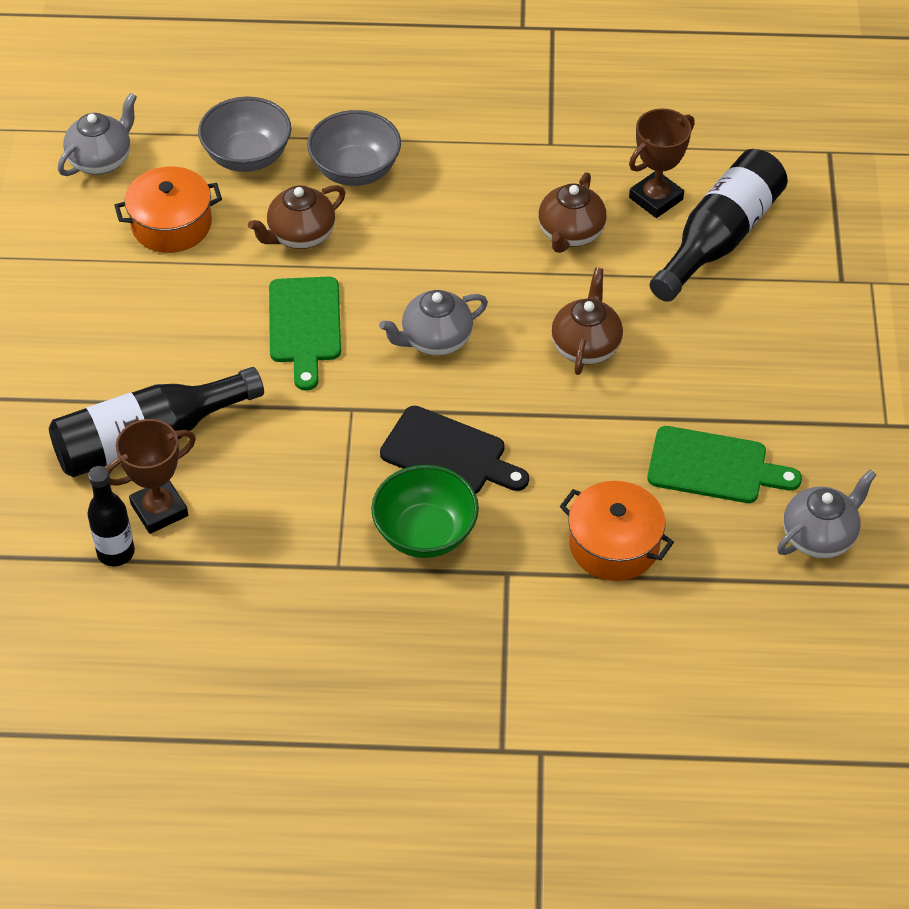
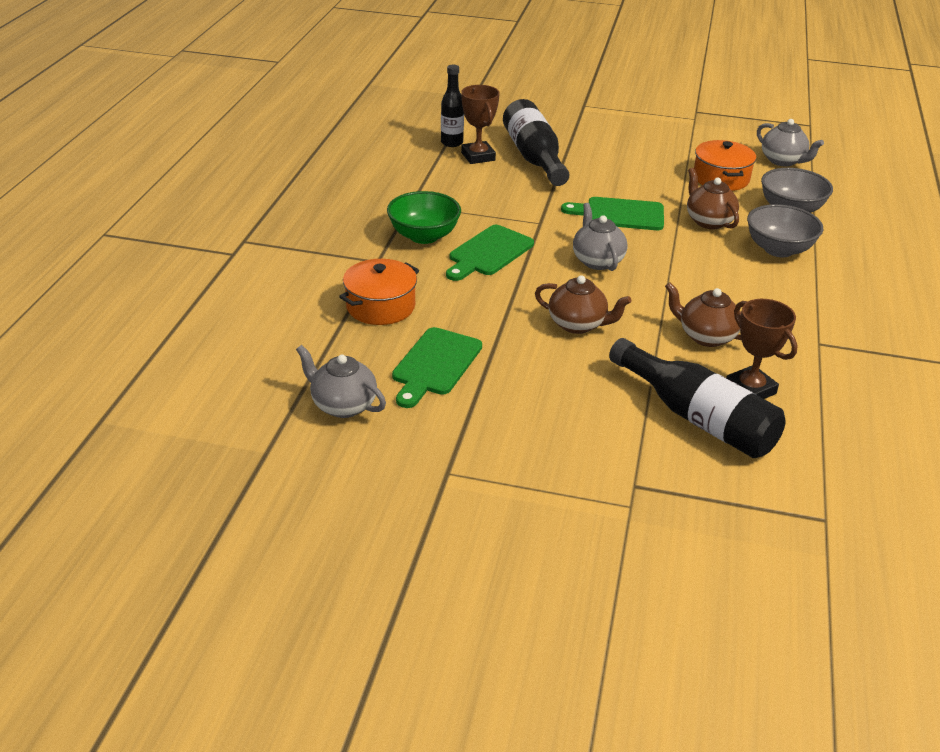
camera: 100 degrees right, 15 degrees down
(449, 453) = (489, 253): black cutting board -> green cutting board
(819, 536) = (343, 405): grey teapot -> grey teapot turned 150 degrees clockwise

